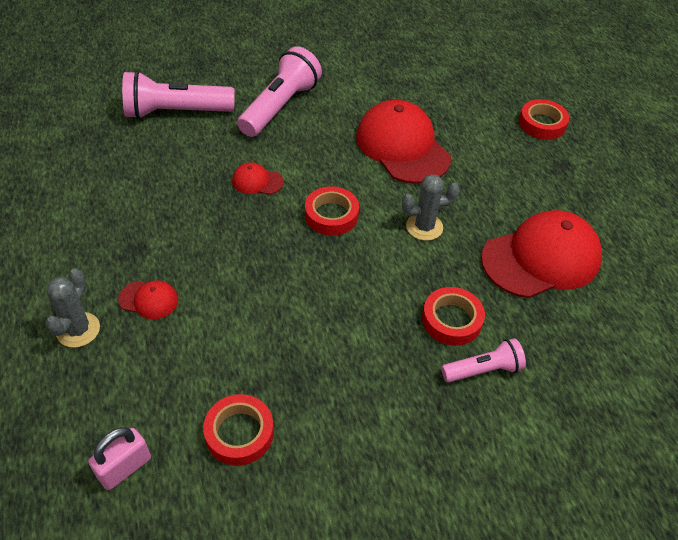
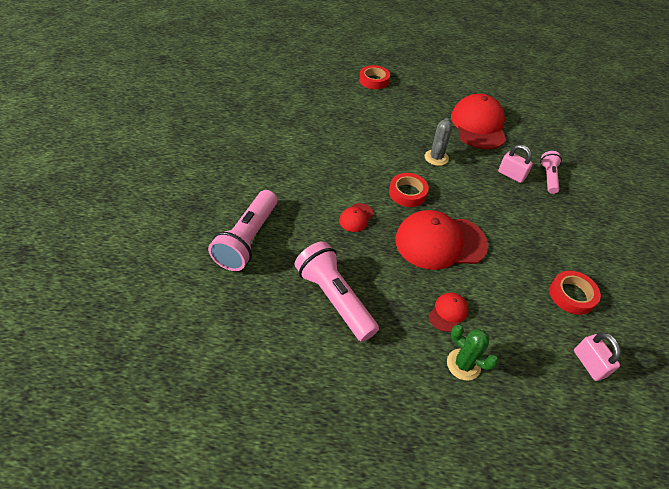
camera: 65 degrees left, 0 degrees up
(78, 330) = (463, 364): grey cactus -> green cactus
(280, 106) = (282, 180): pink flashlight -> pink flashlight (334, 298)
(402, 146) = (361, 139): red cap -> red cap (440, 242)
(451, 320) = (511, 175): red tape -> pink padlock

